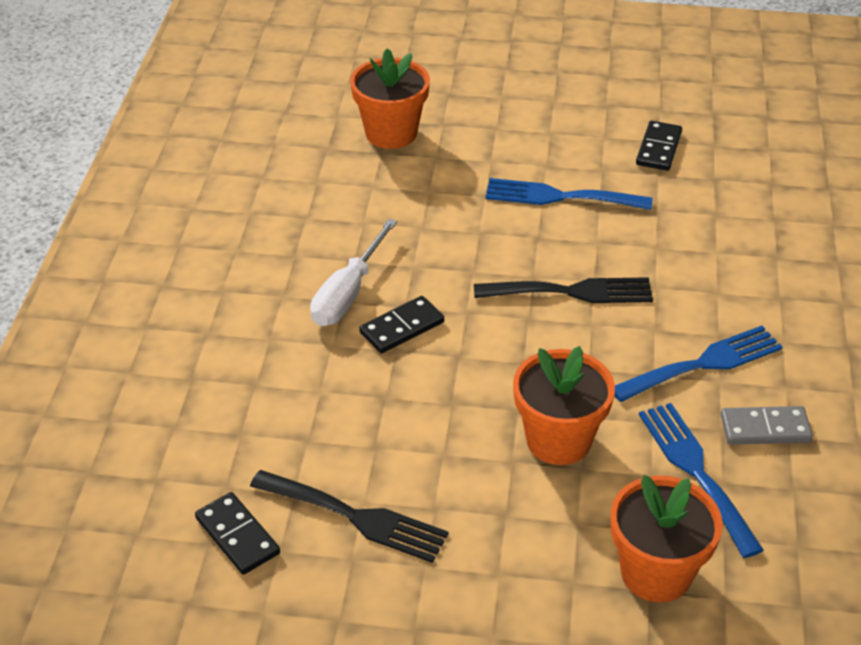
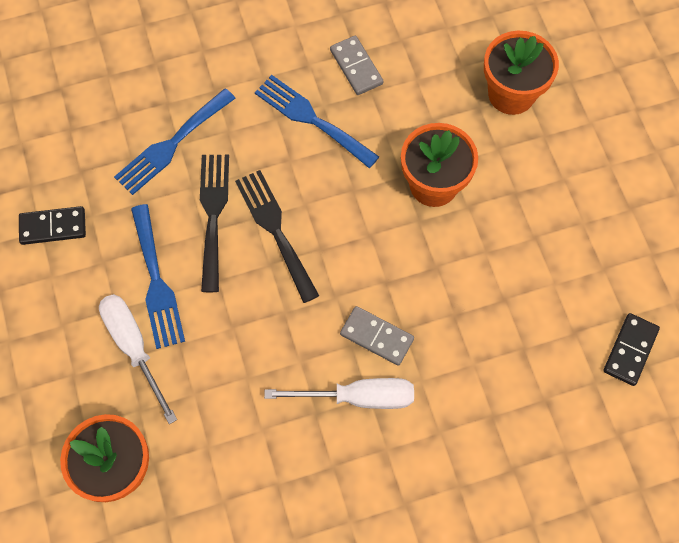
camera: 115 degrees left, 25 degrees up
(356, 517) = (571, 282): black fork -> black fork (213, 214)
(402, 328) = (377, 336): black domino -> grey domino
(499, 167) = (134, 347): none -> white screwdriver
(695, 471) = (416, 96): blue fork -> blue fork (171, 145)

